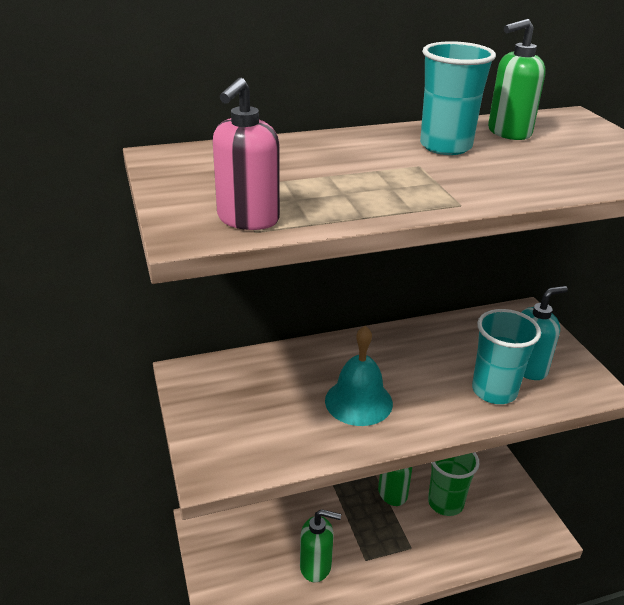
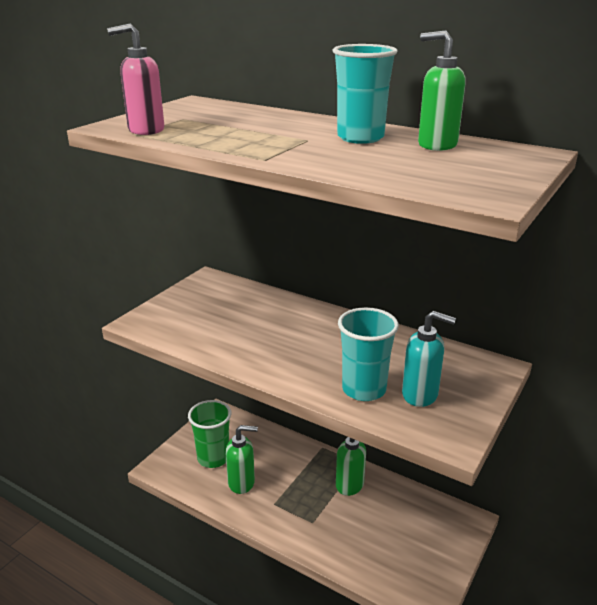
camera: 50 degrees right, 5 degrees down
(316, 566) = (241, 482): green soap dispenser -> green soap dispenser turned 60 degrees counterclockwise
(358, 401) = (266, 341): turquoise bell -> none
(445, 503) = (378, 519): green cup -> green cup (213, 458)

